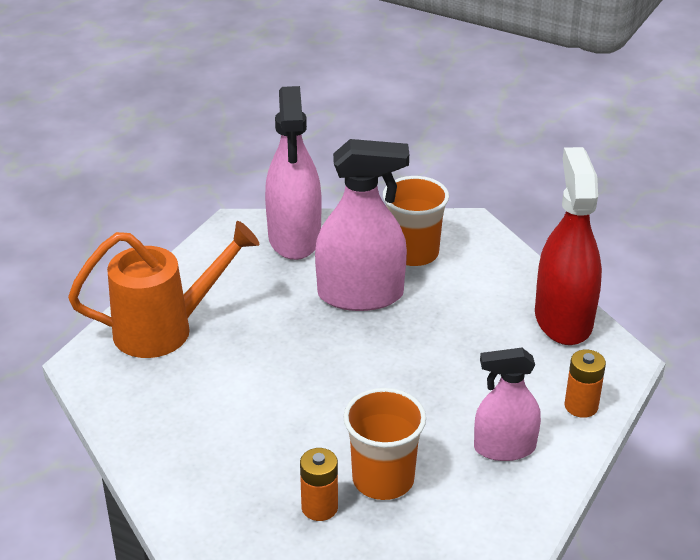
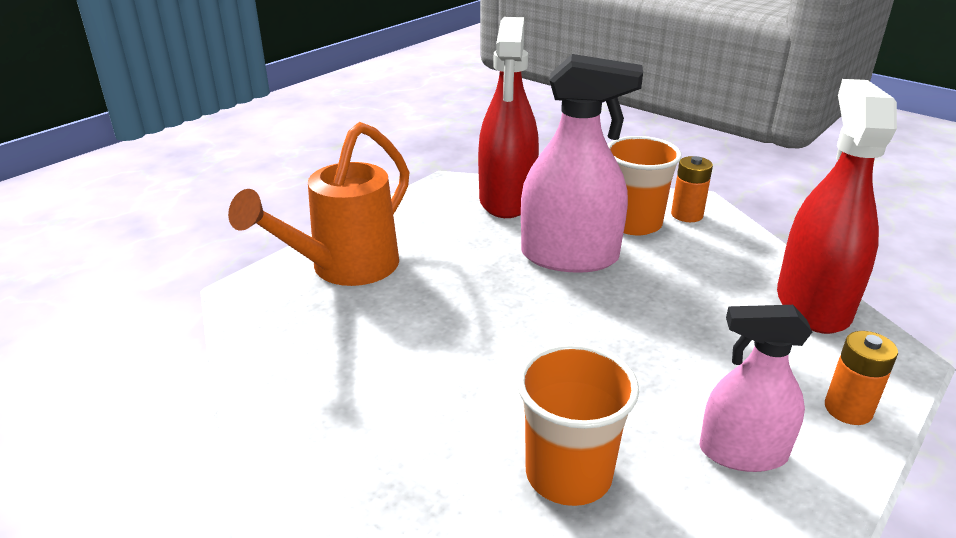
camera: 10 degrees right, 5 degrees down
(165, 329) = (345, 268): orange watering can -> orange watering can turned 135 degrees clockwise
(294, 238) = (507, 199): pink spray bottle -> red spray bottle
(319, 507) = (473, 503): orange battery -> orange battery (687, 215)

